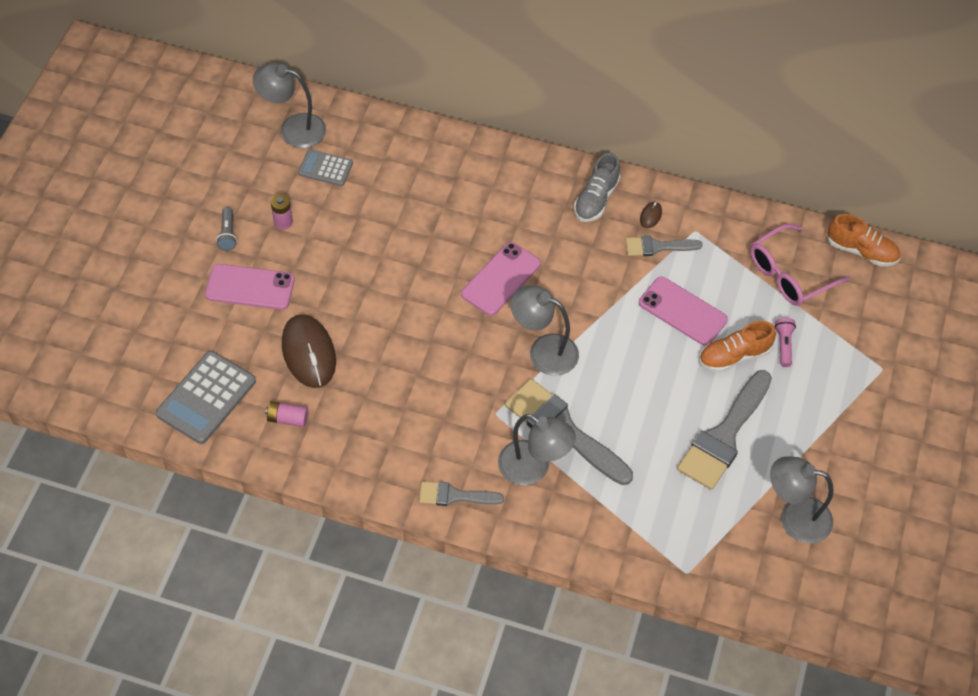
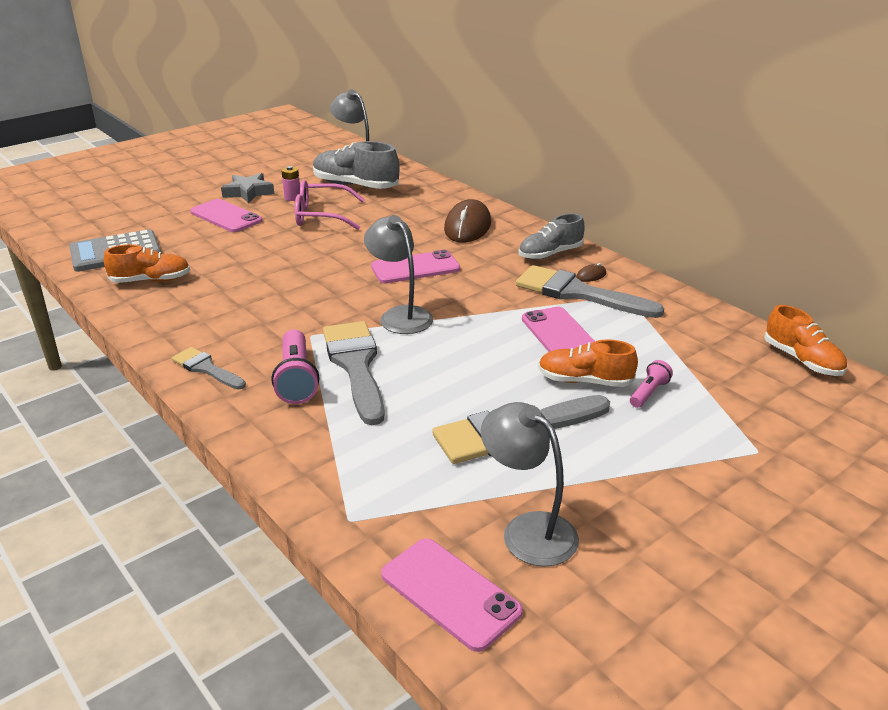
camera: 35 degrees right, 25 degrees down
(228, 234) = (248, 192): grey flashlight -> grey star
(288, 419) = (151, 280): pink battery -> orange shoe
(309, 353) = (217, 256): brown mouse -> brown mouse (467, 226)
(325, 168) = (355, 185): grey calculator -> grey shoe
(533, 468) = (296, 379): grey lamp -> pink flashlight
(657, 247) = (578, 293): grey brush -> grey brush, size x1.81
(787, 590) = (450, 593): none -> pink phone
(789, 274) = (701, 349): pink glasses -> pink glasses (321, 216)

